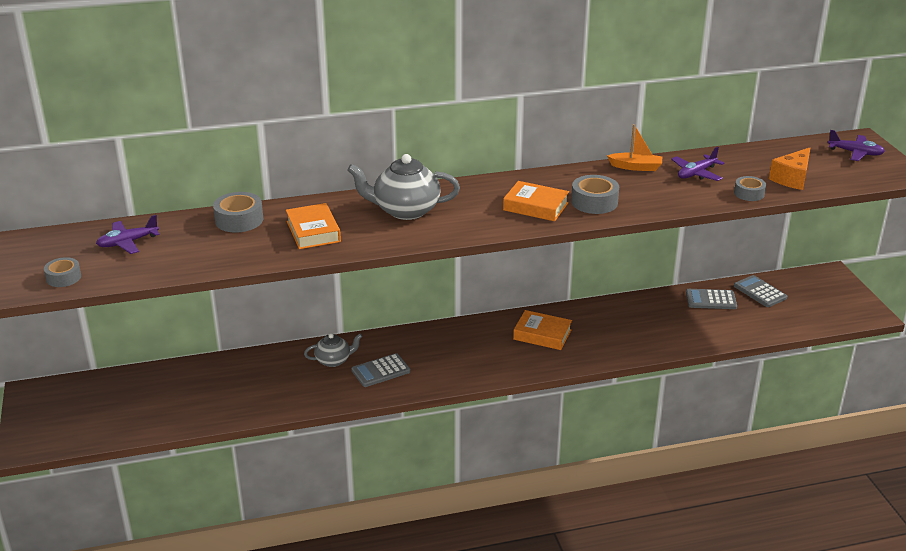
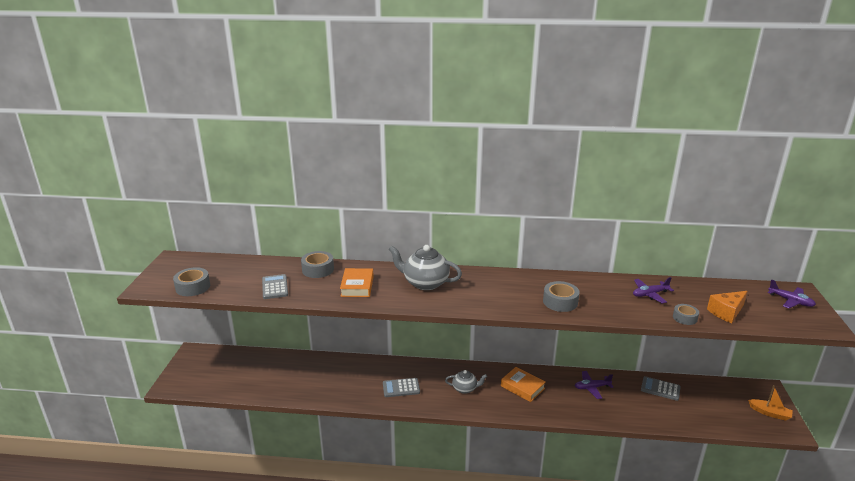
camera: 20 degrees right, 5 degrees down
(63, 277) = (193, 287): grey tape -> grey tape, size x1.53
(127, 243) = (244, 272): purple plane -> purple plane (591, 387)
(334, 360) = (375, 373): grey teapot -> grey teapot (465, 388)
(535, 206) = (515, 297): orange book -> none
(636, 167) = (605, 281): orange boat -> orange boat (770, 413)
(760, 292) = (702, 391): grey calculator -> grey calculator (275, 287)

